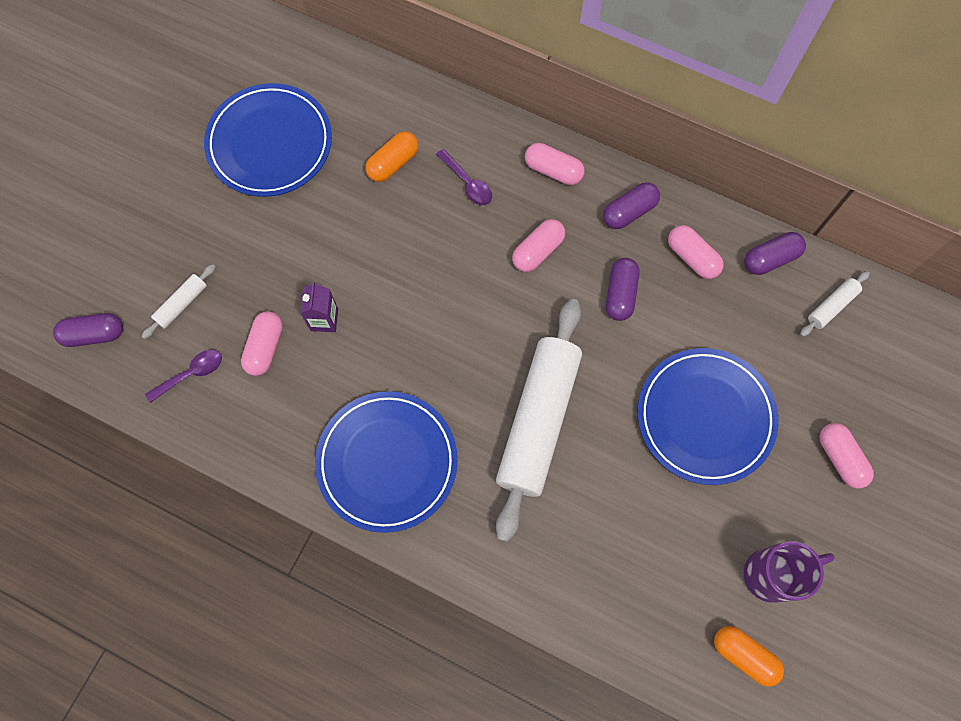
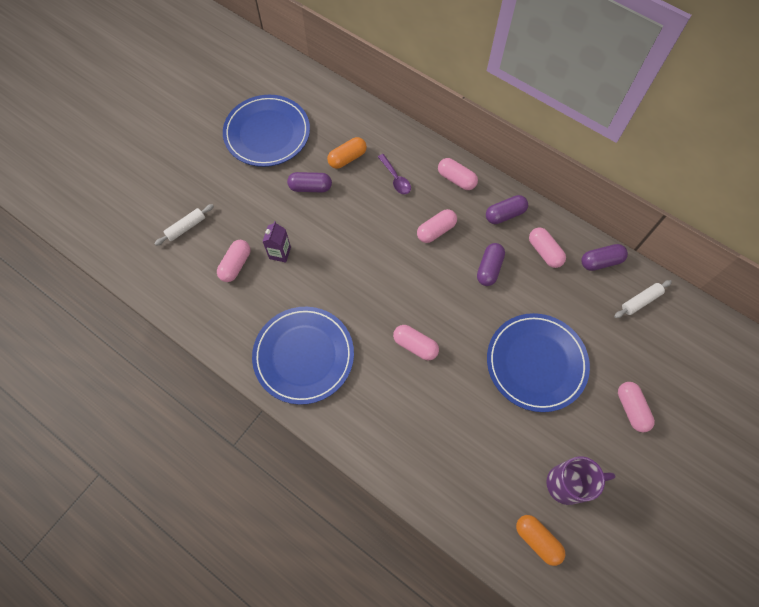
camera: 10 degrees right, 5 degrees down
(94, 334) = (123, 238): purple capsule -> purple capsule (310, 187)
(191, 374) = (182, 274): purple spoon -> none
(538, 421) = (415, 345): white rolling pin -> pink capsule

